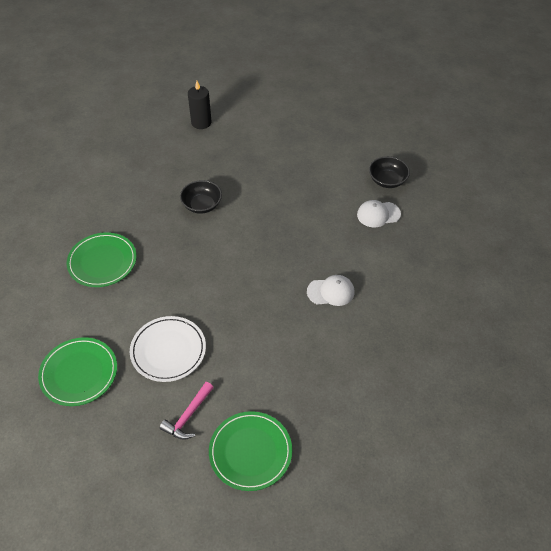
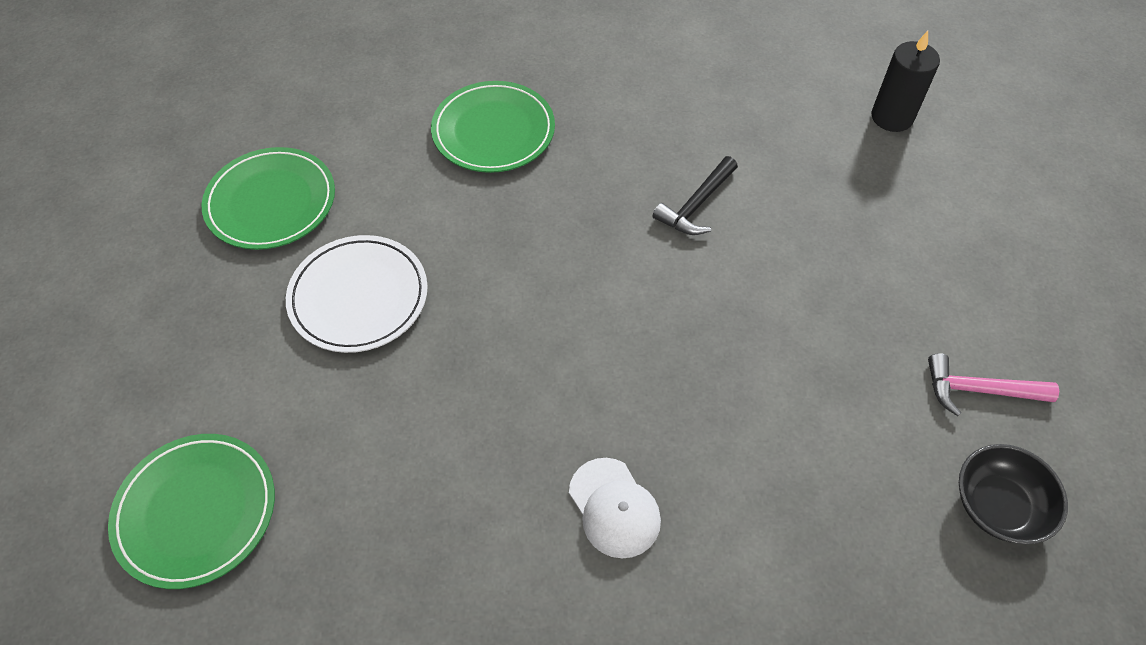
camera: 65 degrees right, 5 degrees up
(188, 416) = (240, 383): pink hammer -> pink hammer (978, 390)
(202, 205) = (696, 205): black bowl -> black hammer
(378, 214) = (882, 523): white cap -> none

